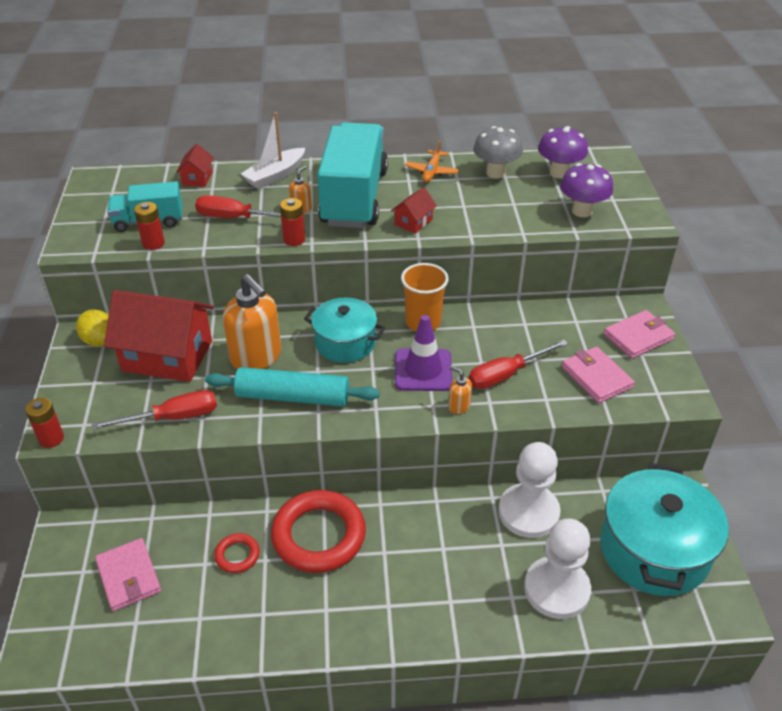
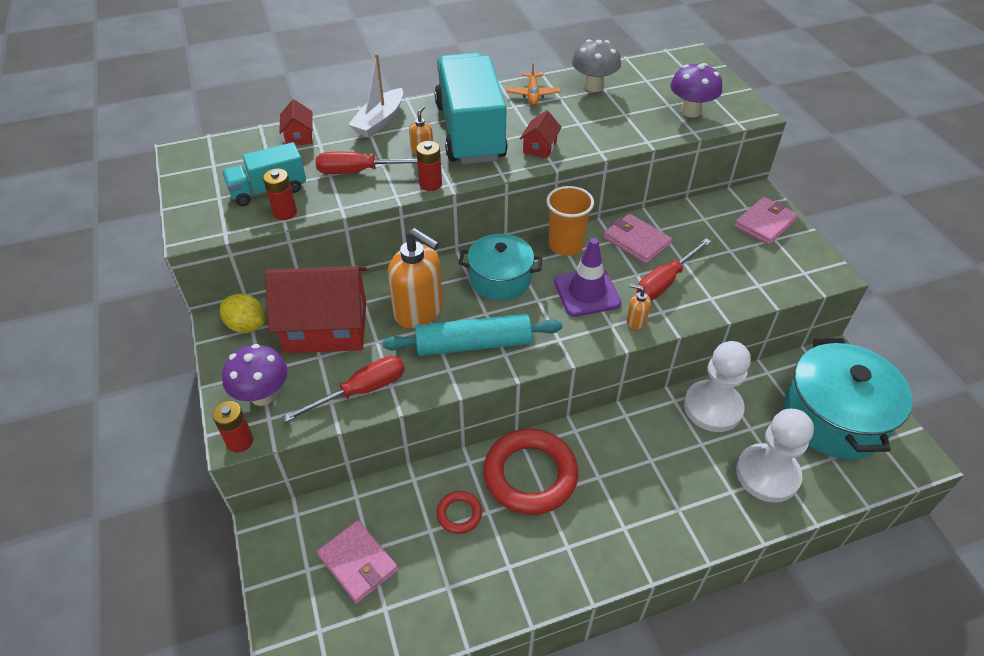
camera: 15 degrees left, 5 degrees up
(559, 173) = (651, 78): purple mushroom -> purple mushroom (263, 395)
(596, 377) = (746, 268): pink wallet -> pink wallet (636, 241)

